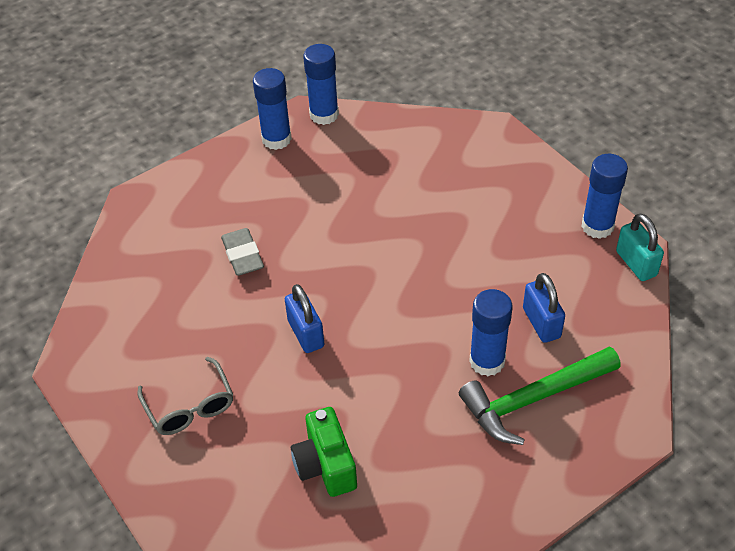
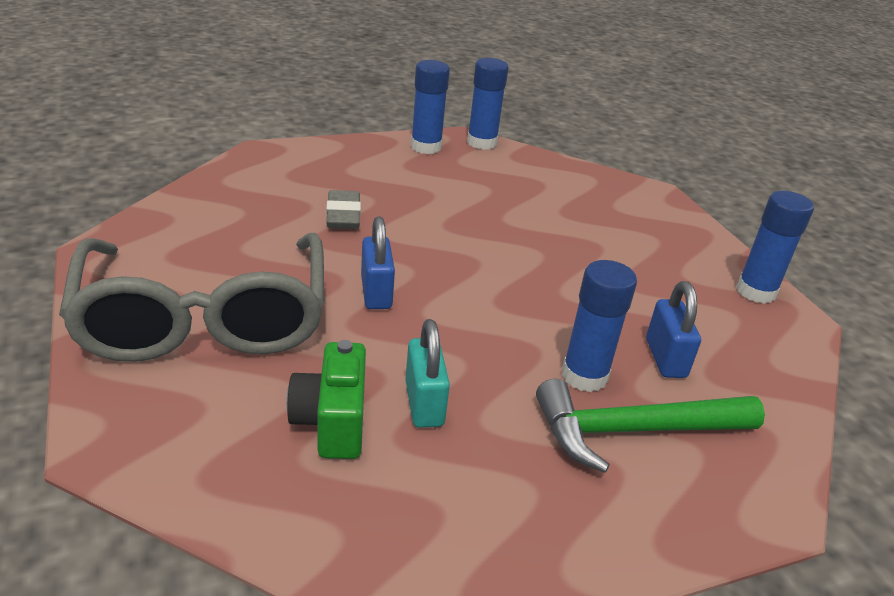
camera: 10 degrees right, 15 degrees down
(190, 407) = (204, 319): grey glasses -> grey glasses, size x2.22
(636, 263) = (798, 335): turquoise padlock -> turquoise padlock (424, 403)

